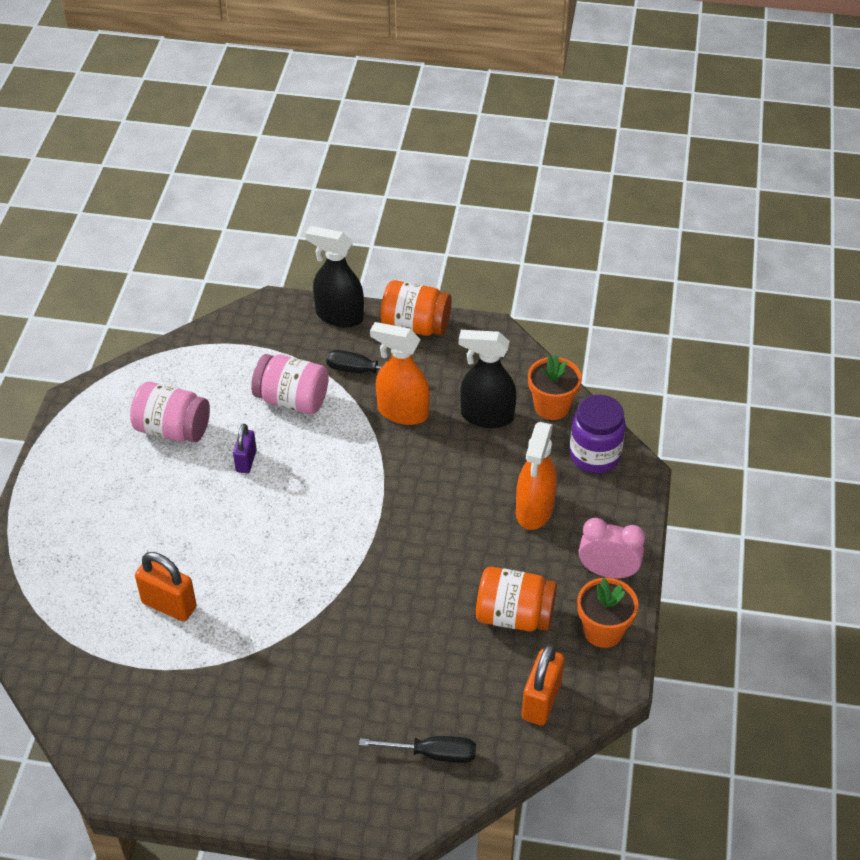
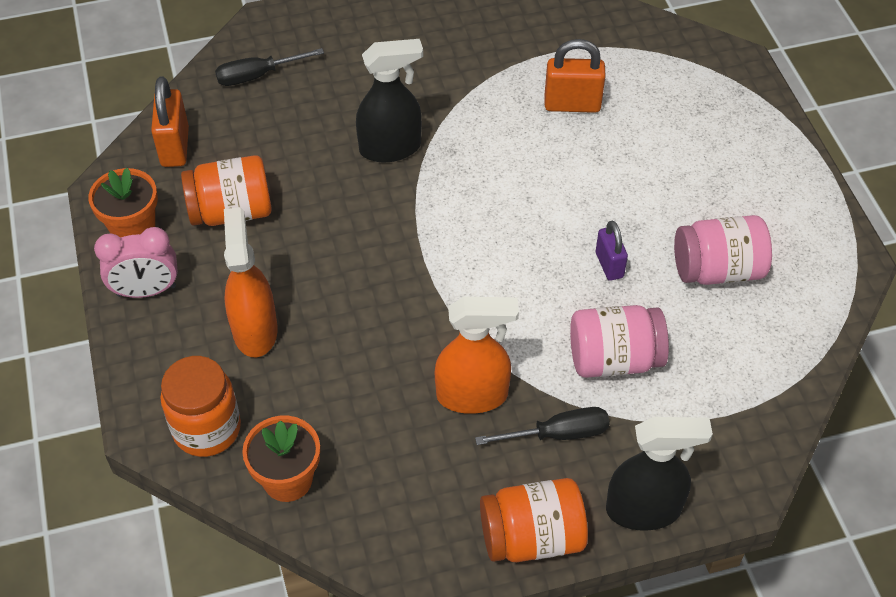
camera: 155 degrees right, 5 degrees up
(486, 416) = (366, 431): black spray bottle -> black spray bottle (390, 148)
(594, 455) = (207, 429): purple jar -> orange jar

